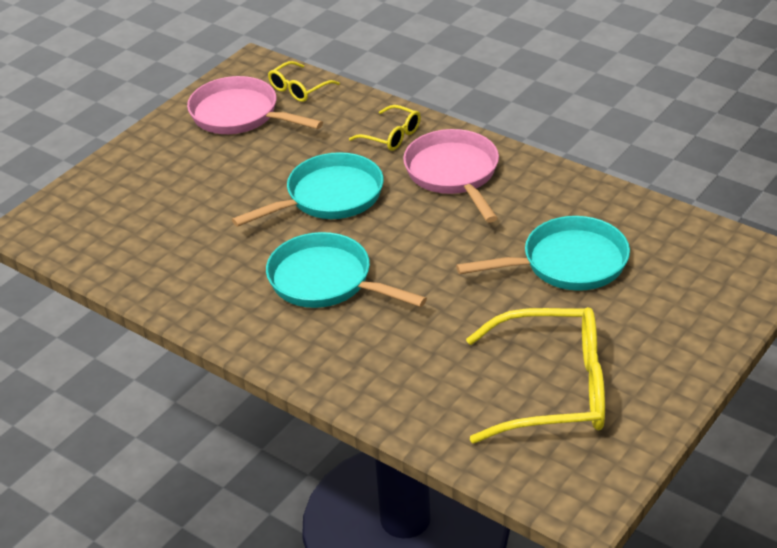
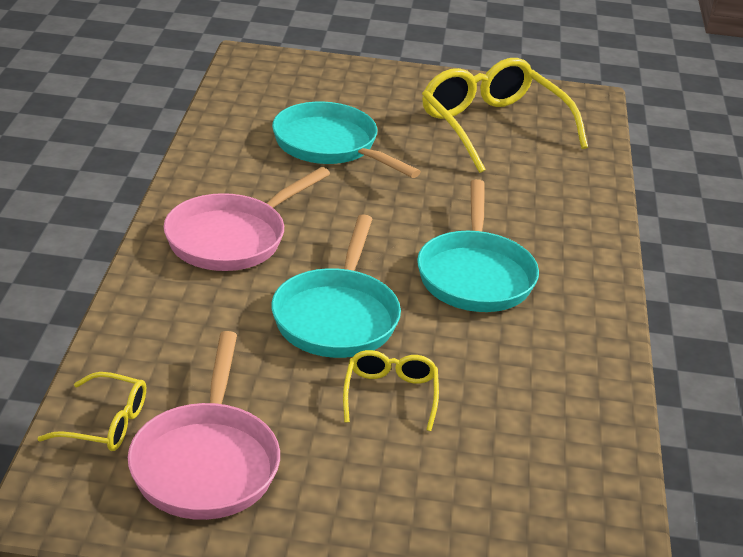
camera: 125 degrees left, 5 degrees down
(328, 197) = (337, 316): turquoise pan -> turquoise pan turned 105 degrees counterclockwise
(391, 136) = (180, 303): yellow glasses -> yellow glasses (390, 395)

